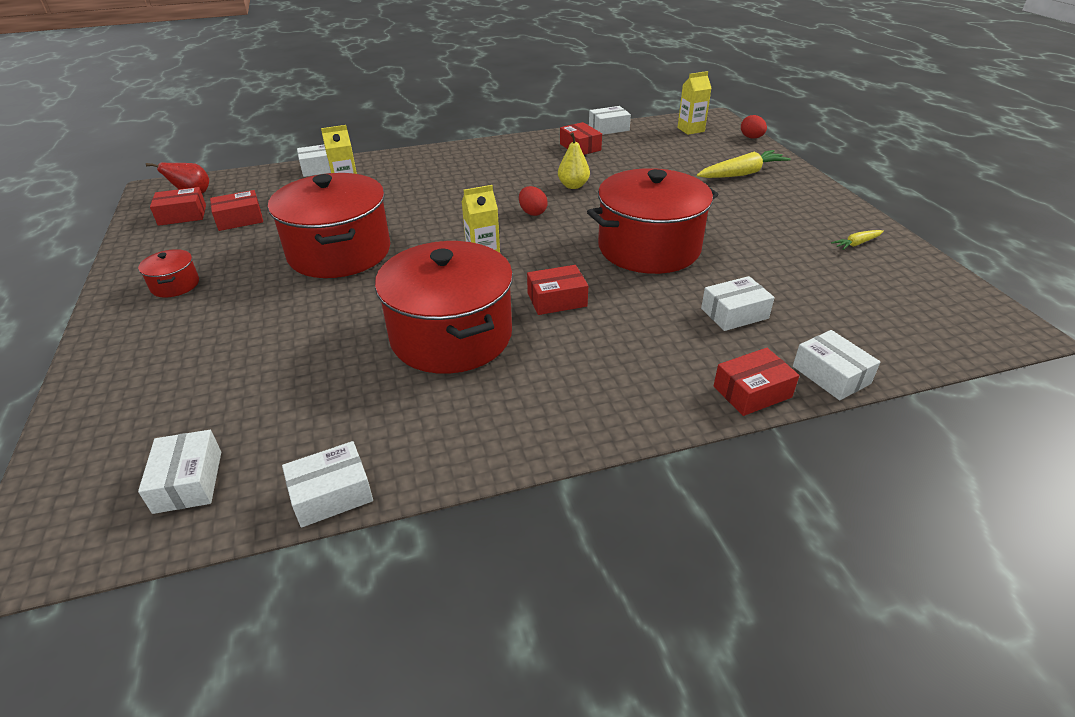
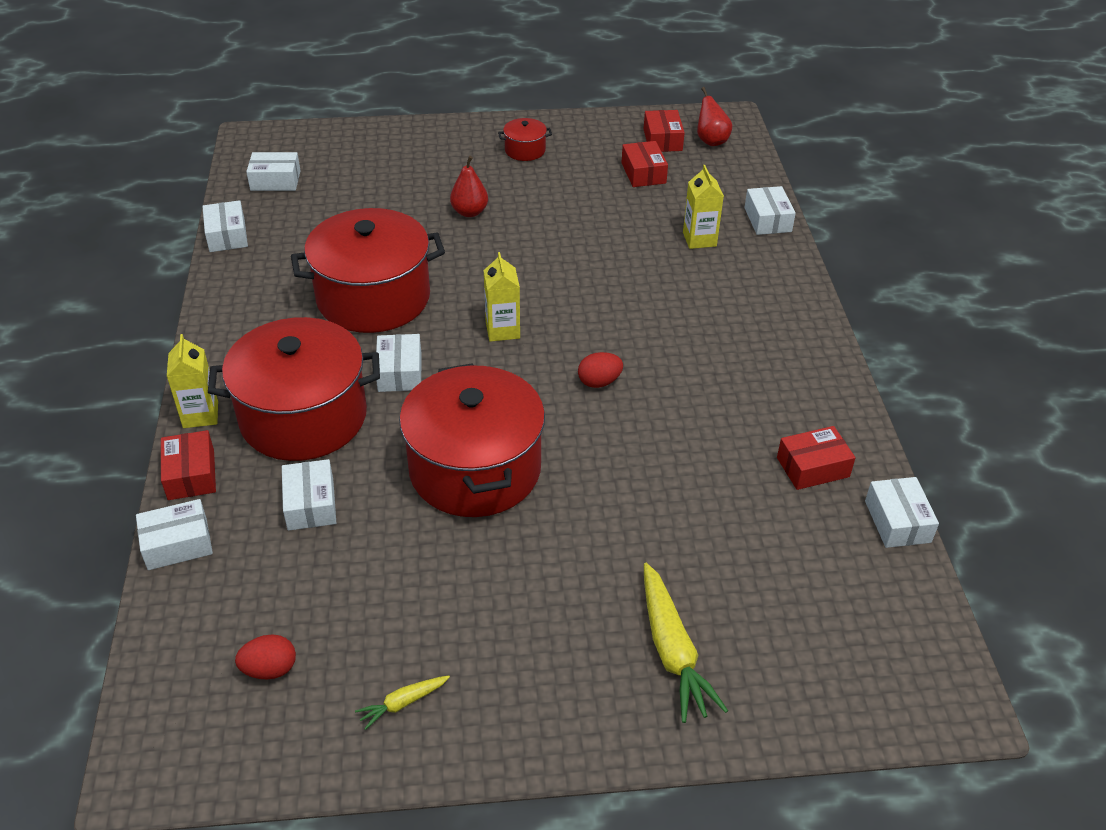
camera: 100 degrees right, 5 degrees up
(294, 302) = (469, 212): none -> red pear
(339, 252) = (551, 235): red pot -> red pot (303, 417)
(557, 299) = (400, 372): red box -> white box
(573, 186) = (670, 433): yellow pear -> none
(691, 129) = (886, 643): yellow carton -> yellow carton (200, 415)
(751, 138) = (838, 732): red egg -> red egg (270, 669)
(856, 244) = (403, 703): yellow carrot -> yellow carrot turned 105 degrees counterclockwise

